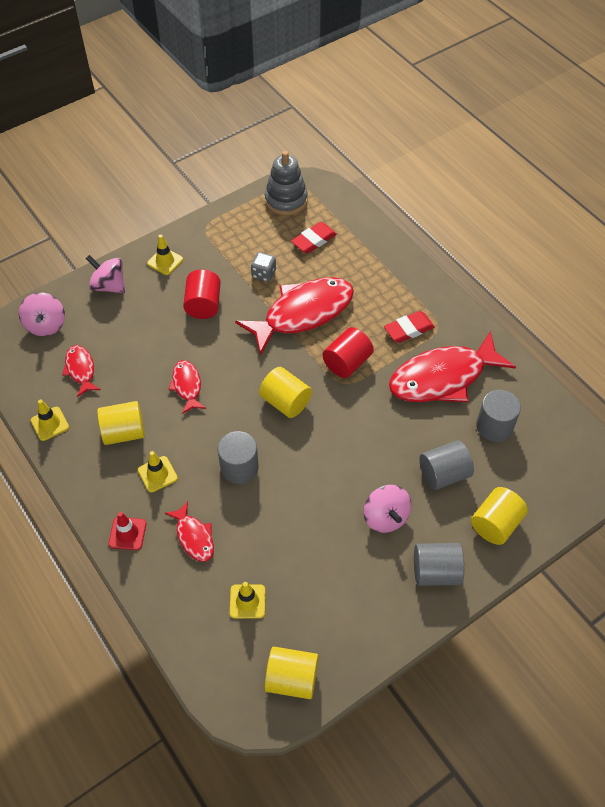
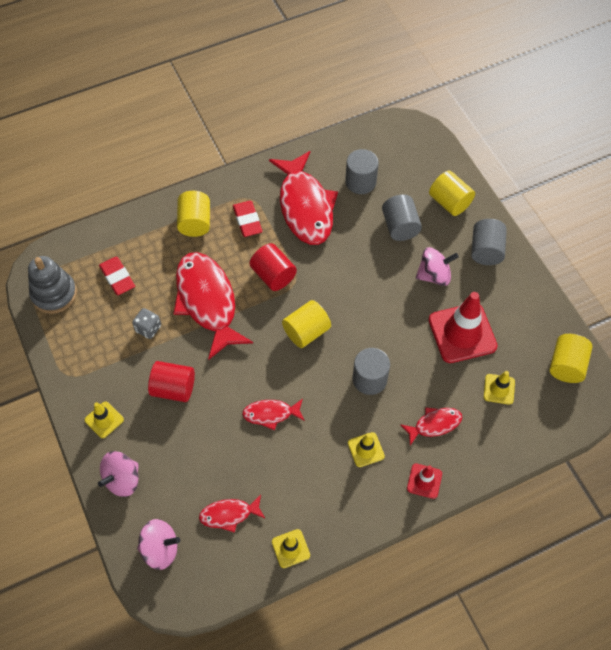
camera: 80 degrees left, 5 degrees up
(124, 432) = (314, 476): yellow cylinder -> yellow cylinder (195, 222)
(314, 555) = (462, 333): none -> red traffic cone

